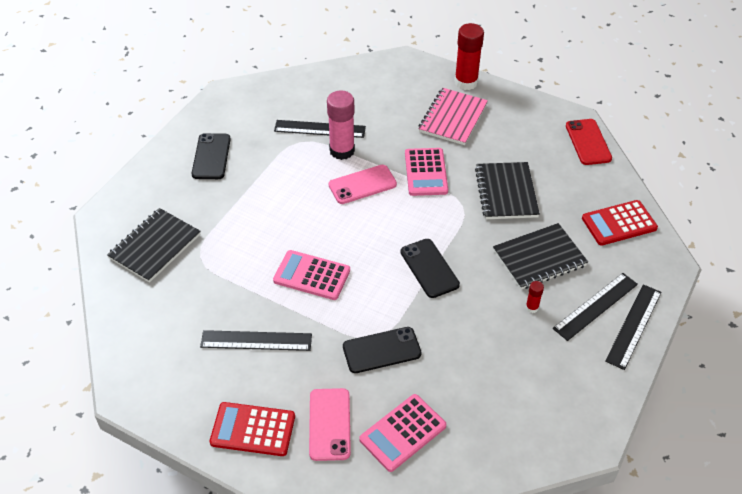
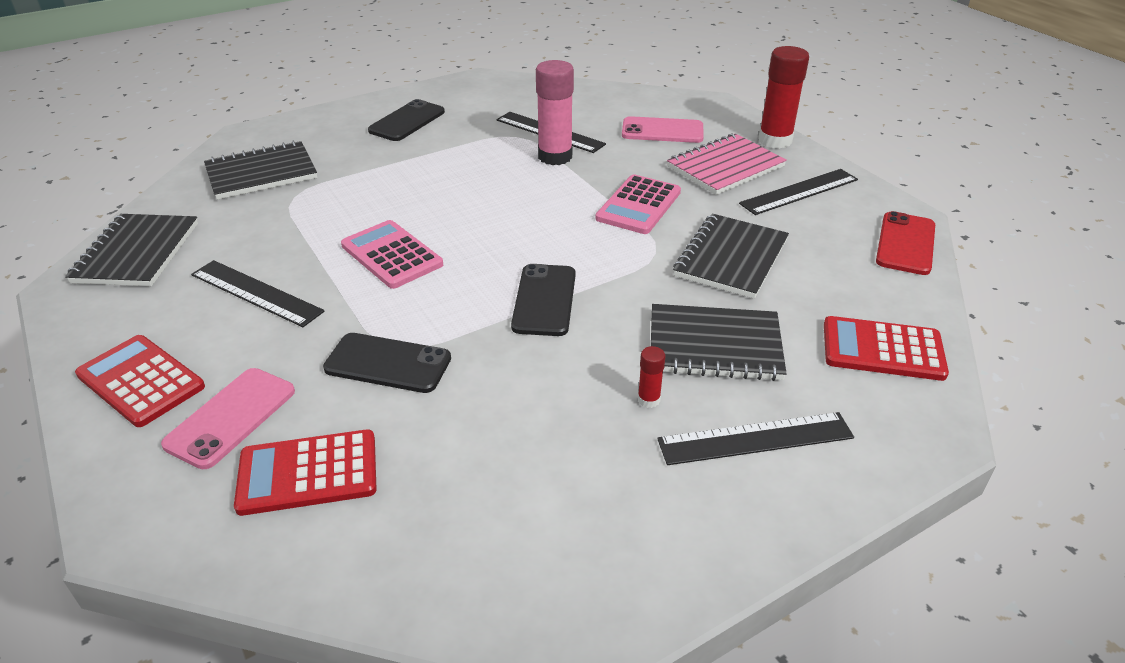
camera: 30 degrees right, 10 degrees down
(143, 348) = (137, 253): none -> black notebook
(362, 184) = (546, 193): pink phone -> pink phone (662, 131)
(403, 433) = (308, 473): pink calculator -> red calculator
(634, 326) = (802, 493): black ruler -> black ruler (799, 192)

